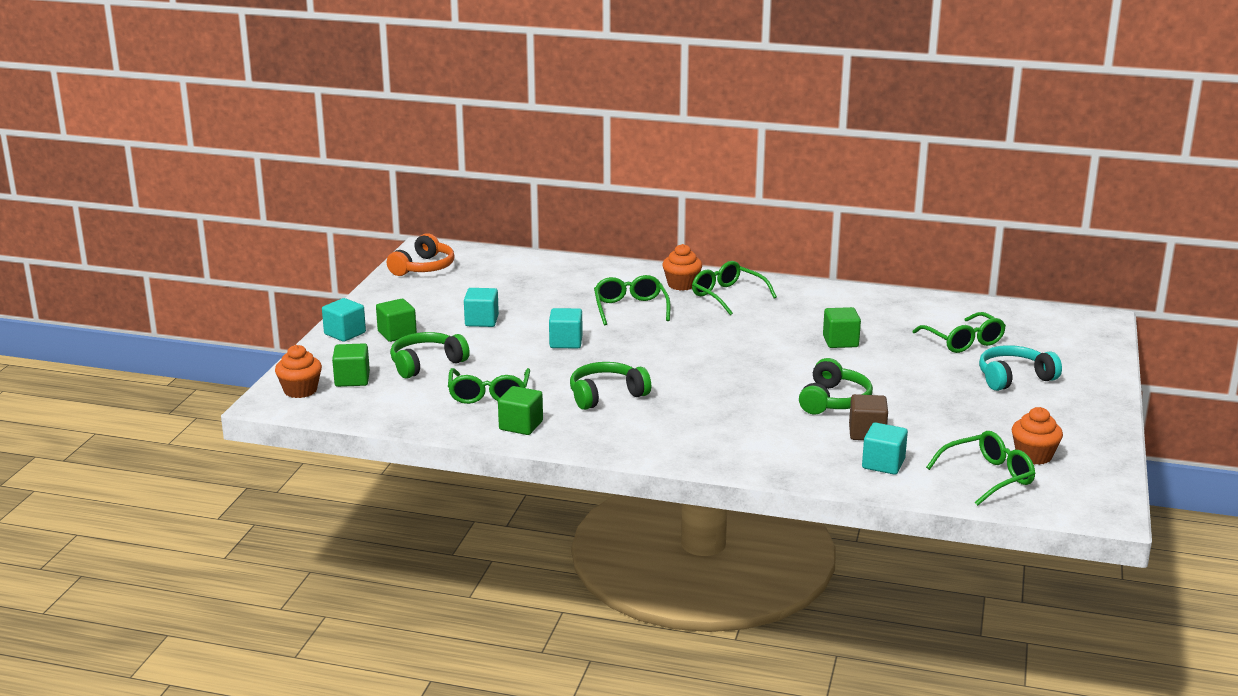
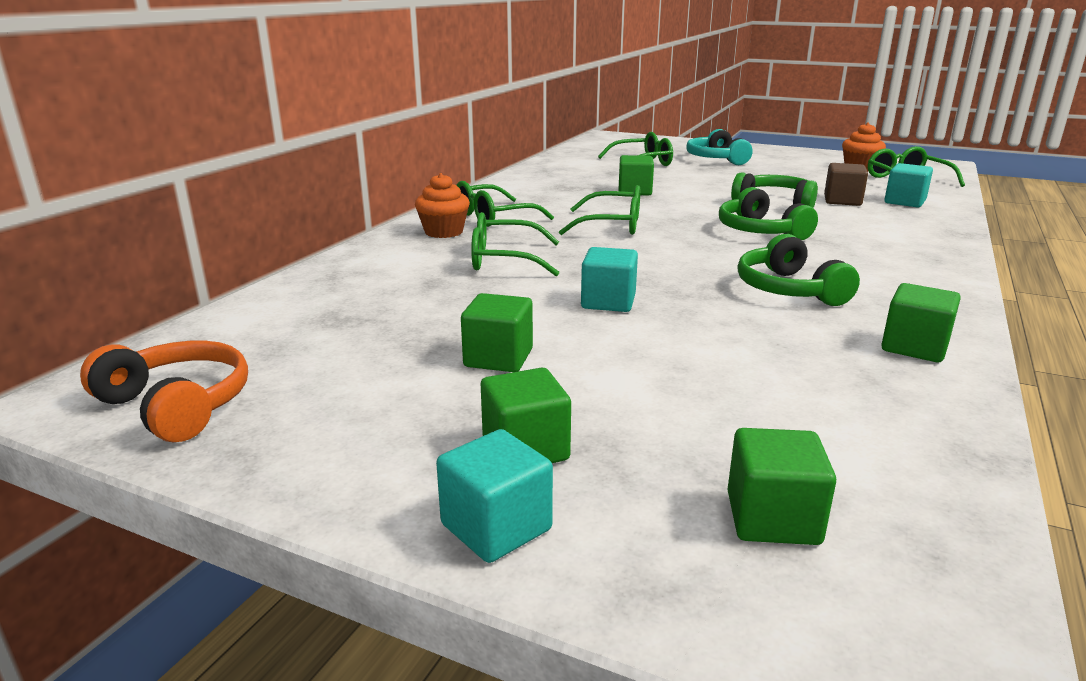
camera: 80 degrees left, 0 degrees up
(300, 390) = (859, 615): orange cupcake -> none
(426, 364) = (684, 419): green headphones -> green headphones (760, 231)
(481, 321) = (498, 358): turquoise cube -> green cube
(489, 394) = (809, 366): green glasses -> green glasses (613, 225)

